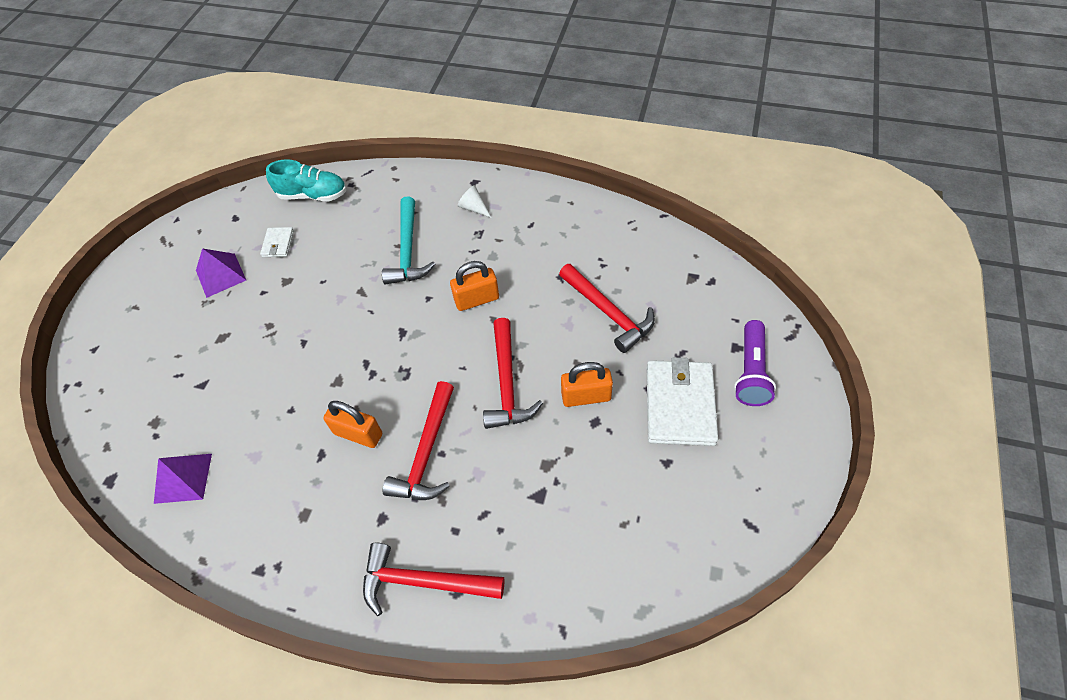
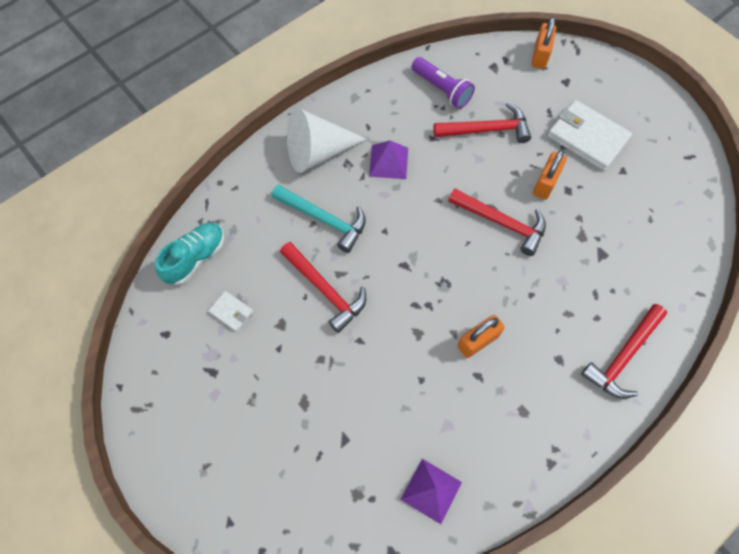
camera: 60 degrees left, 10 degrees up
(221, 275) = (229, 375): purple pyramid -> purple pyramid (388, 162)
(427, 452) = (524, 303): red hammer -> red hammer (325, 290)
(474, 208) = (318, 152): white cone -> white cone, size x2.40
(477, 299) = (412, 200): orange padlock -> orange padlock (540, 55)
(751, 372) = (589, 86): purple flashlight -> purple flashlight (442, 89)

